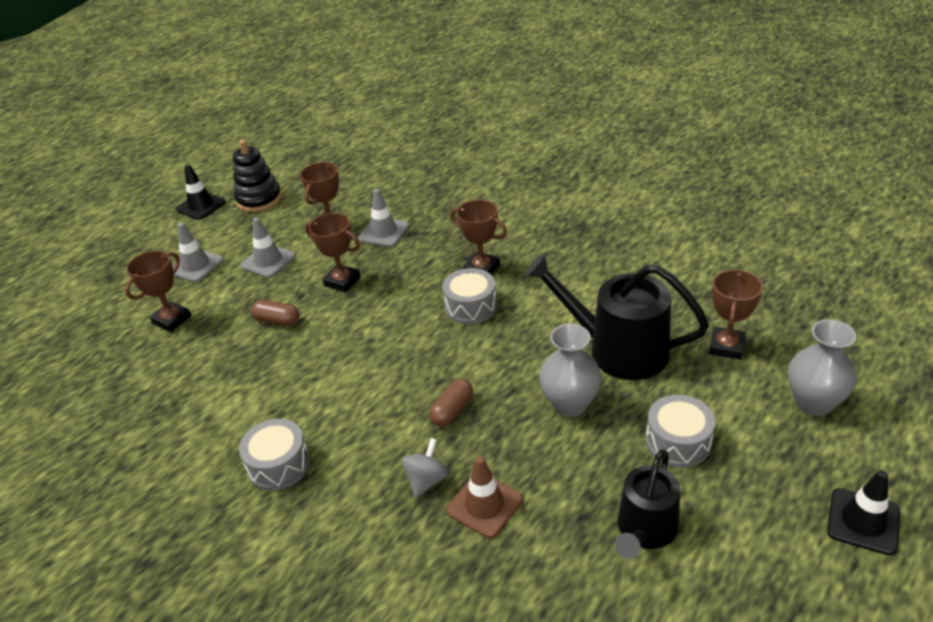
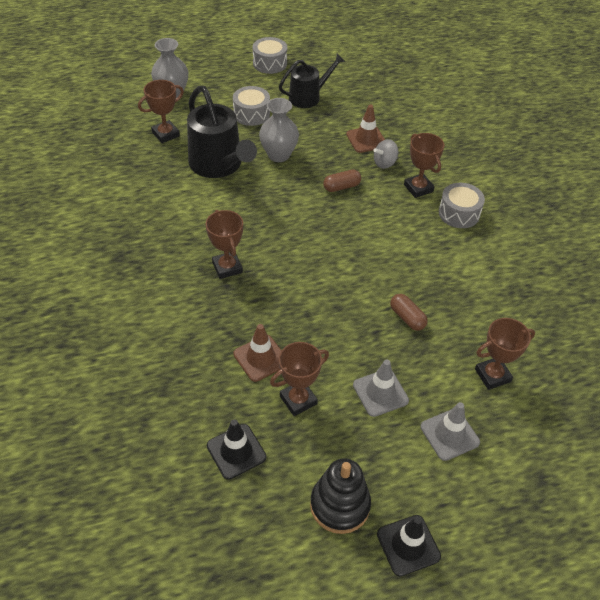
camera: 150 degrees left, 10 degrees up
(342, 281) = (334, 325): brown trophy -> brown trophy (418, 188)
(384, 232) = (260, 358): grey traffic cone -> brown traffic cone
(470, 306) = (266, 242): grey drum -> grey drum (270, 63)
(863, 521) = (224, 58): black traffic cone -> black traffic cone (236, 451)

